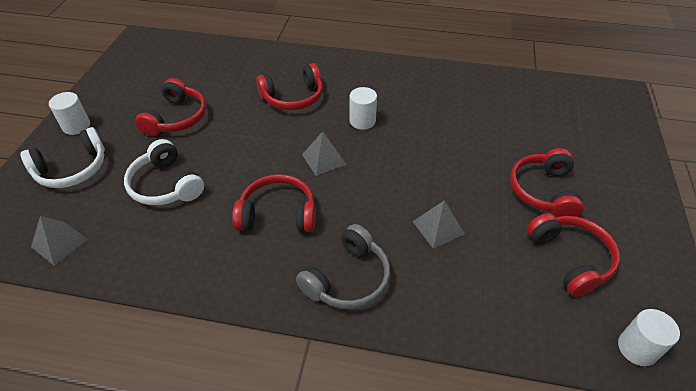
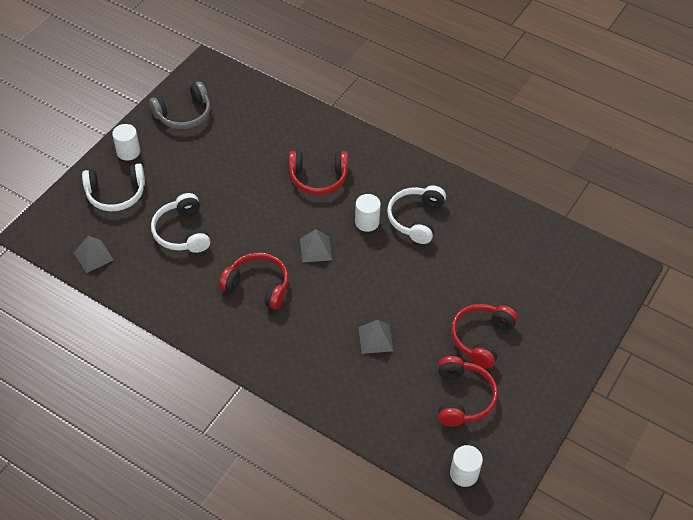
camera: 20 degrees right, 5 degrees up
(177, 118) = (211, 169): red headphones -> none
(348, 279) = (286, 354): grey headphones -> grey headphones (184, 114)
(407, 105) = (415, 219): none -> white headphones

